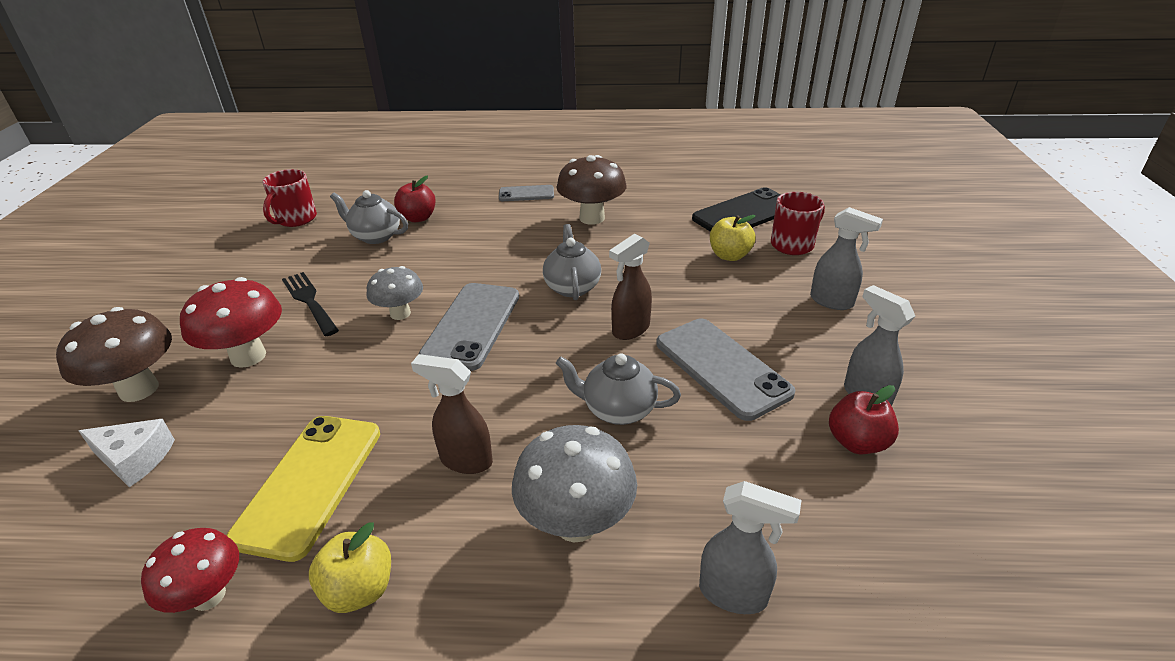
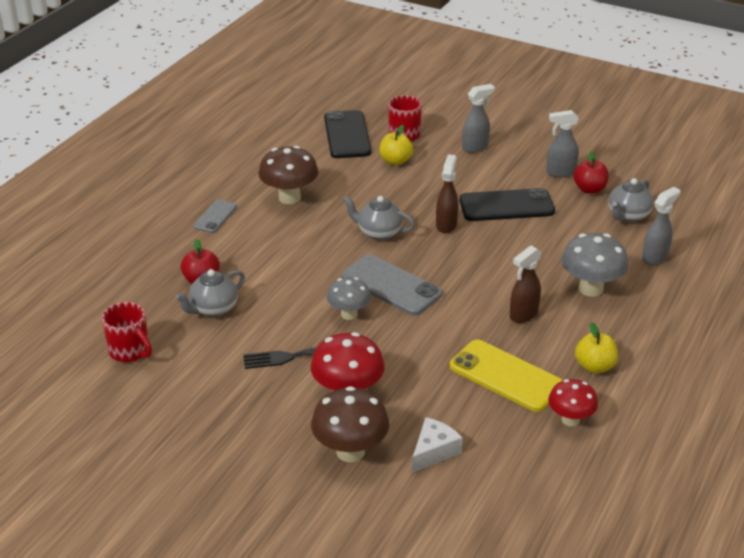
camera: 65 degrees left, 0 degrees up
(618, 410) = (517, 252): grey teapot -> grey teapot (628, 216)
(630, 330) = (446, 225): brown spray bottle -> brown spray bottle turned 150 degrees counterclockwise
(721, 367) = (506, 206): grey phone -> black phone

